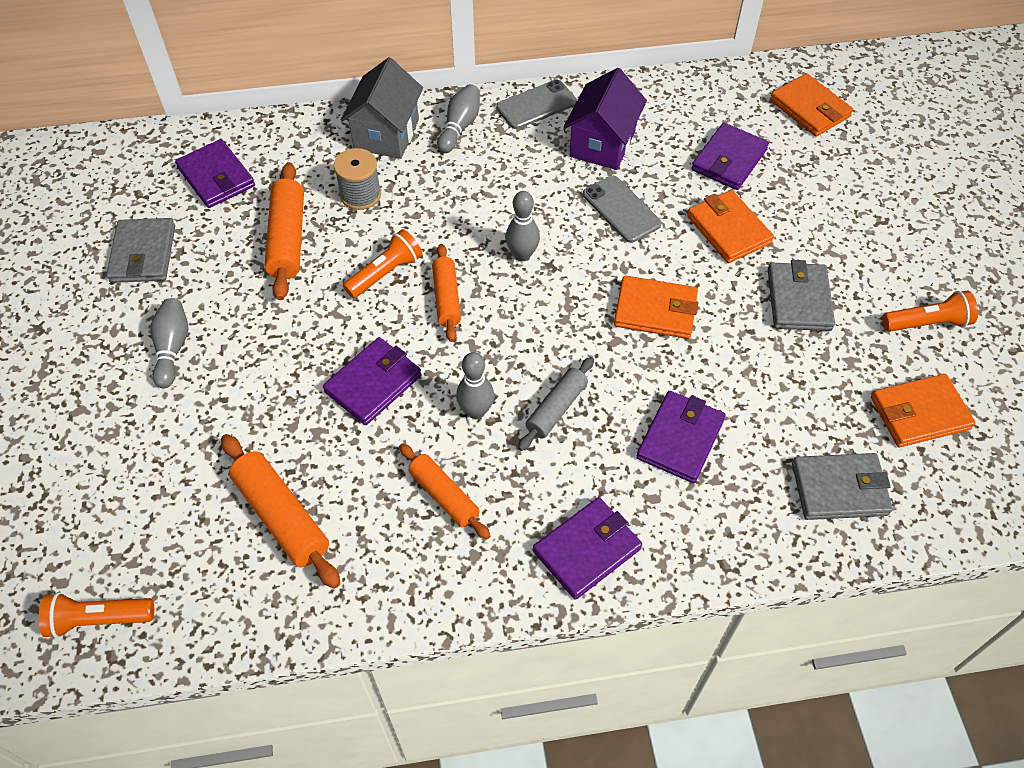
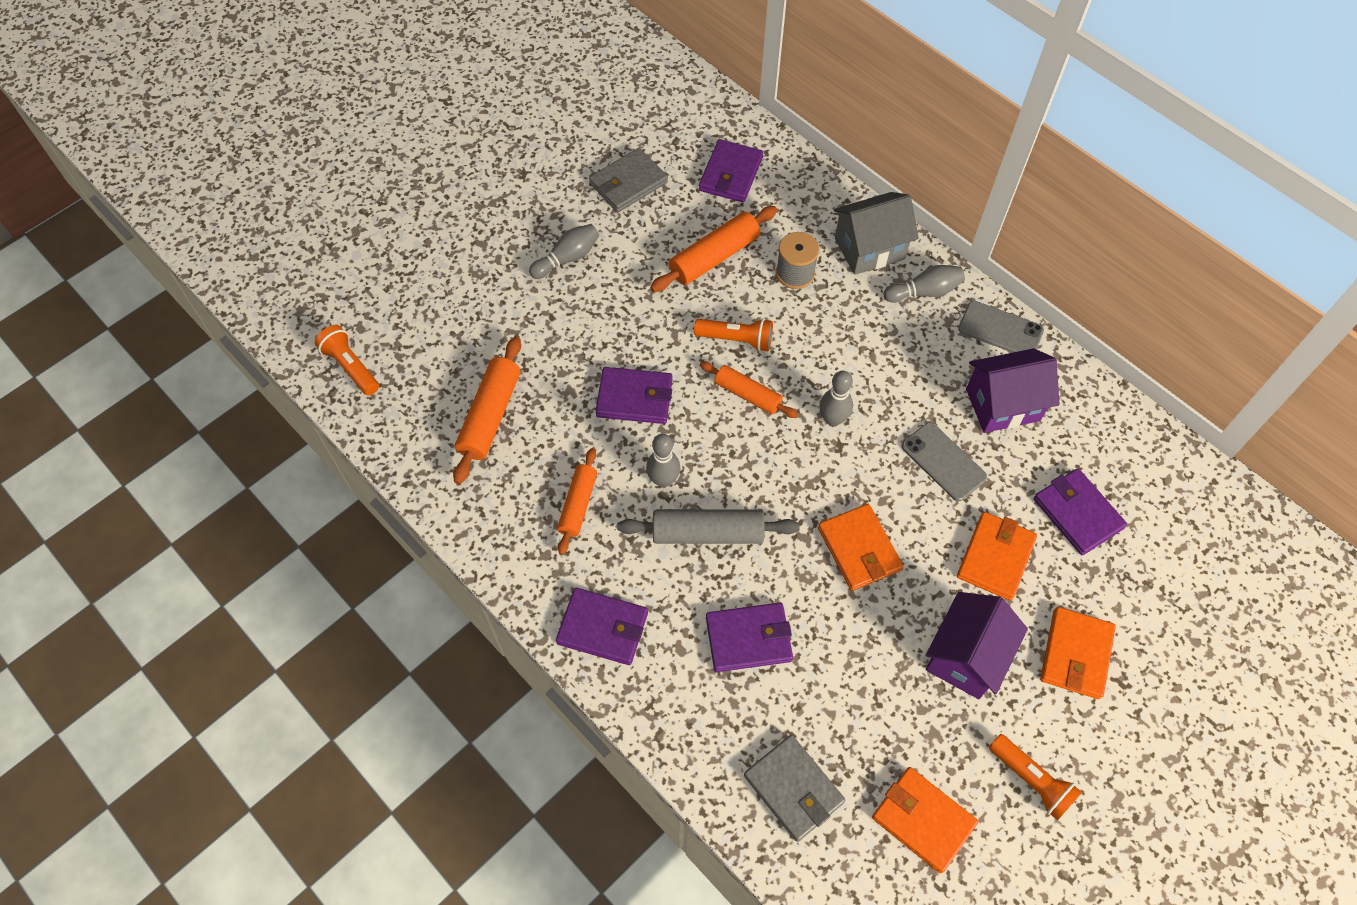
camera: 55 degrees right, 5 degrees up
(446, 298) = (747, 394): orange rolling pin -> orange rolling pin turned 75 degrees clockwise
(556, 408) = (708, 533): grey rolling pin -> grey rolling pin, size x1.51
(621, 209) = (943, 462): grey phone -> grey phone turned 60 degrees counterclockwise
(729, 160) = (1077, 513): purple wallet -> purple wallet turned 60 degrees clockwise
(799, 300) = (966, 656): grey wallet -> purple house
(809, 108) = (1208, 547): orange wallet -> orange wallet (1075, 654)

